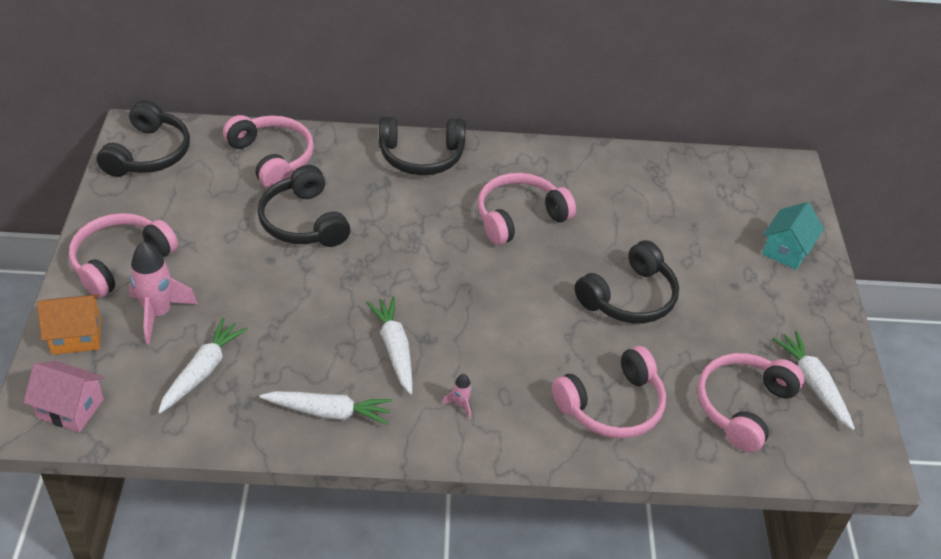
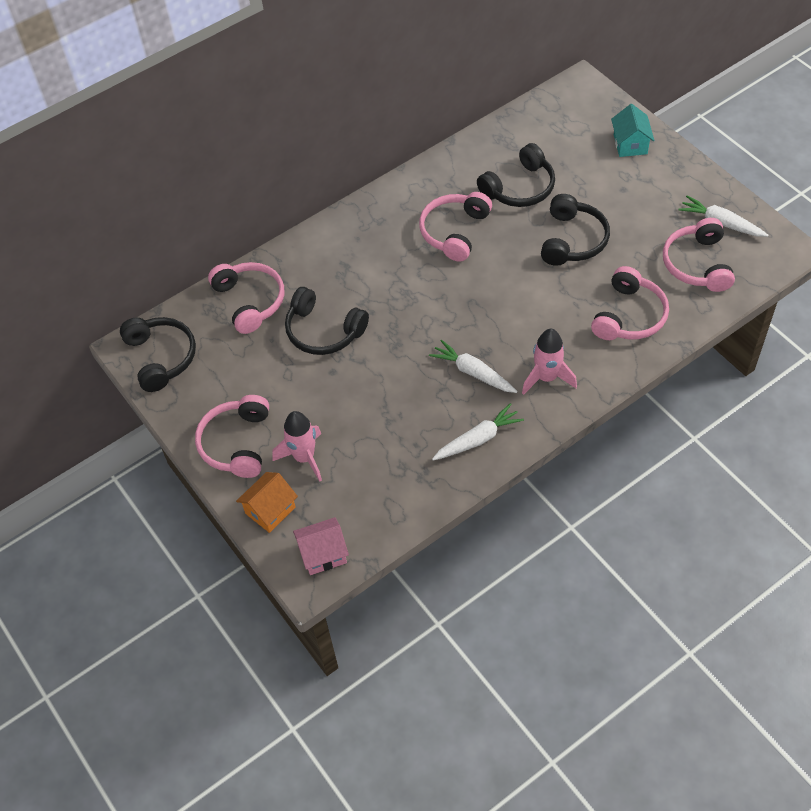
camera: 30 degrees left, 10 degrees up
(202, 371) = (375, 472): white carrot -> none
(272, 158) = (250, 301): pink headphones -> pink headphones turned 45 degrees clockwise
(421, 156) = (347, 231): black headphones -> black headphones (520, 188)
(460, 404) = (546, 378): pink rocket -> pink rocket, size x2.17

